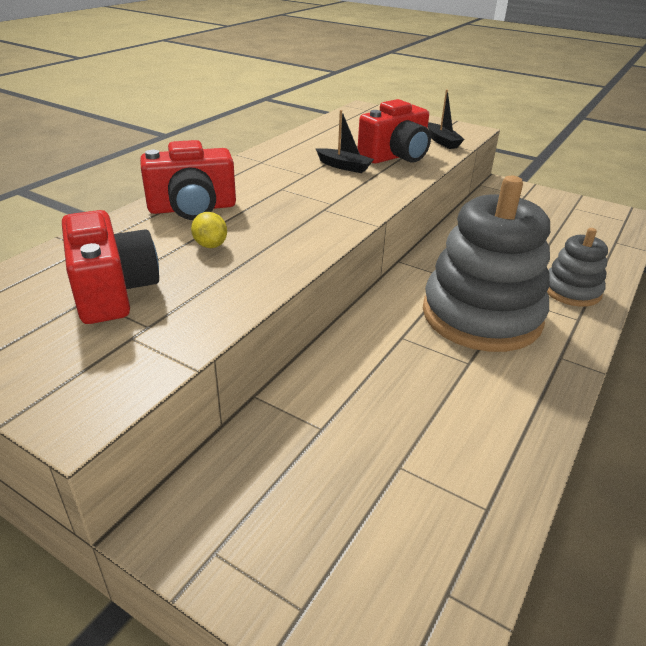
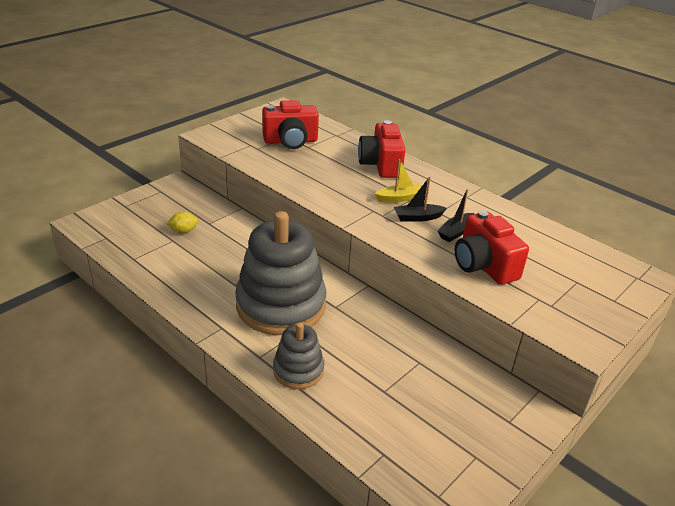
camera: 100 degrees right, 0 degrees up
(210, 245) = (330, 167): yellow lemon -> yellow lemon (183, 231)
(284, 194) = (399, 198): none -> yellow boat
(442, 141) = (533, 307): black boat -> black boat (417, 218)

